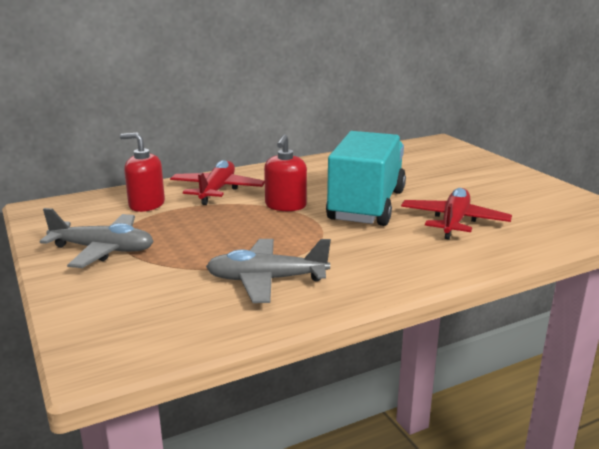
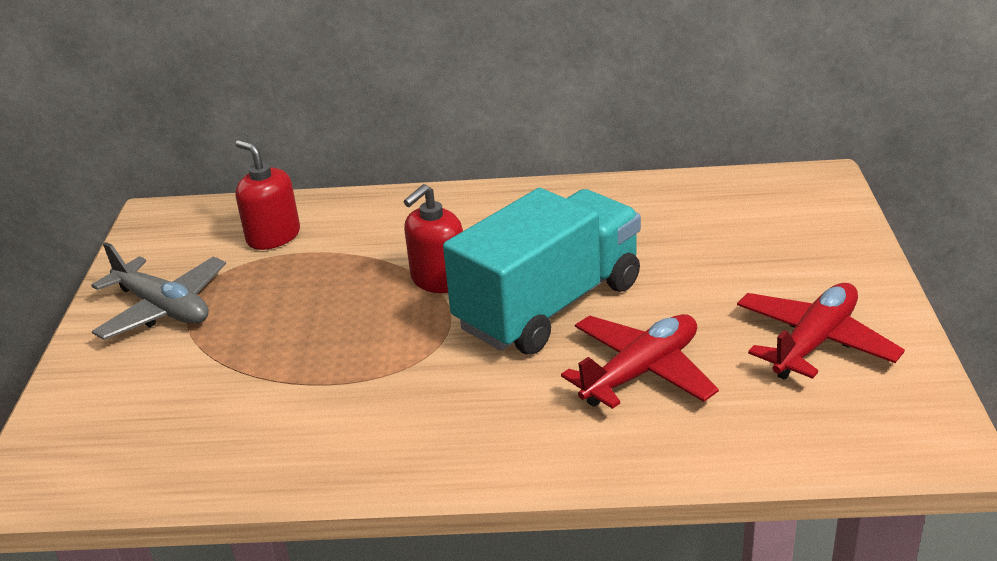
camera: 30 degrees right, 10 degrees up
(217, 190) = (379, 227): red plane -> red plane (814, 342)
(267, 280) = (292, 413): grey plane -> none

